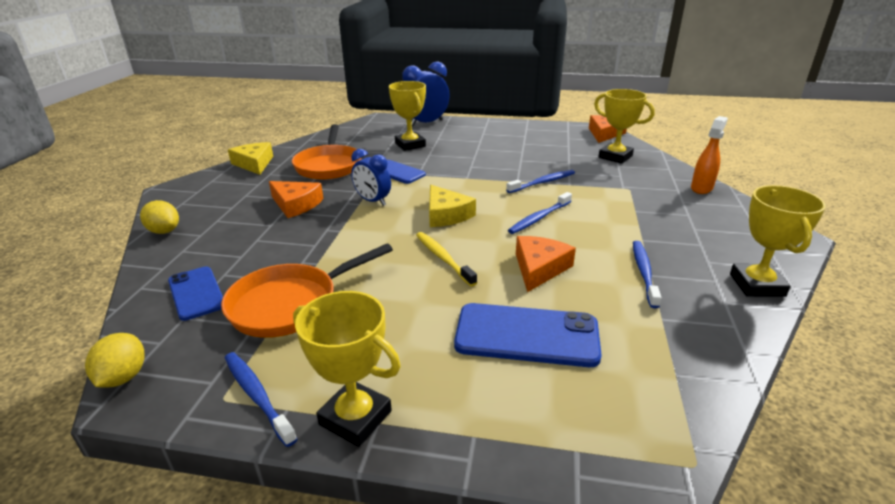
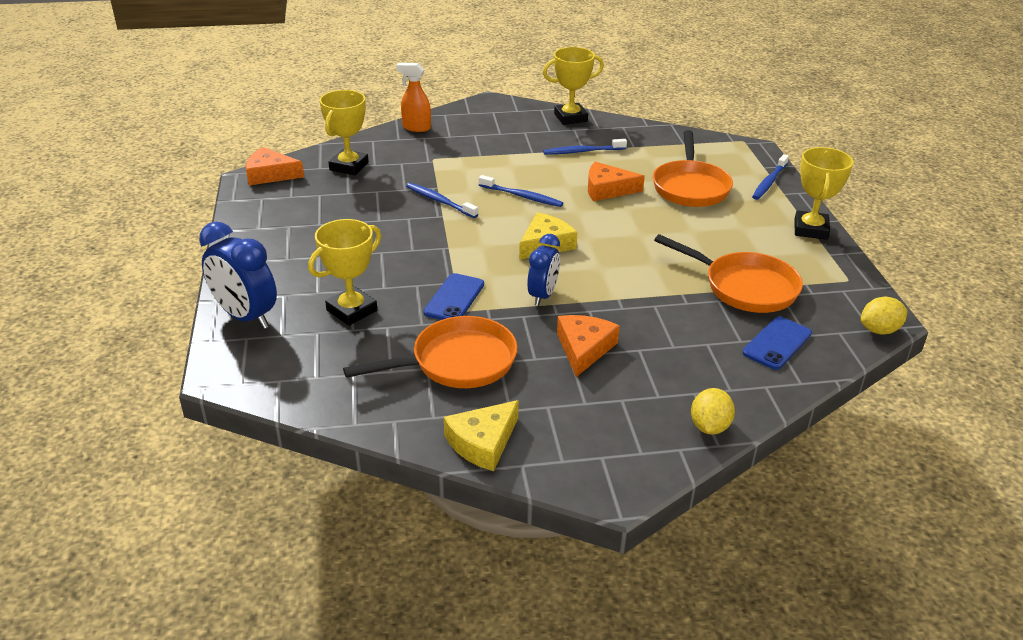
camera: 110 degrees left, 5 degrees up
(257, 396) = (833, 268): blue toothbrush -> blue toothbrush (769, 182)
(443, 258) = (624, 232): yellow toothbrush -> none
(526, 335) = (690, 187): blue phone -> orange pan

